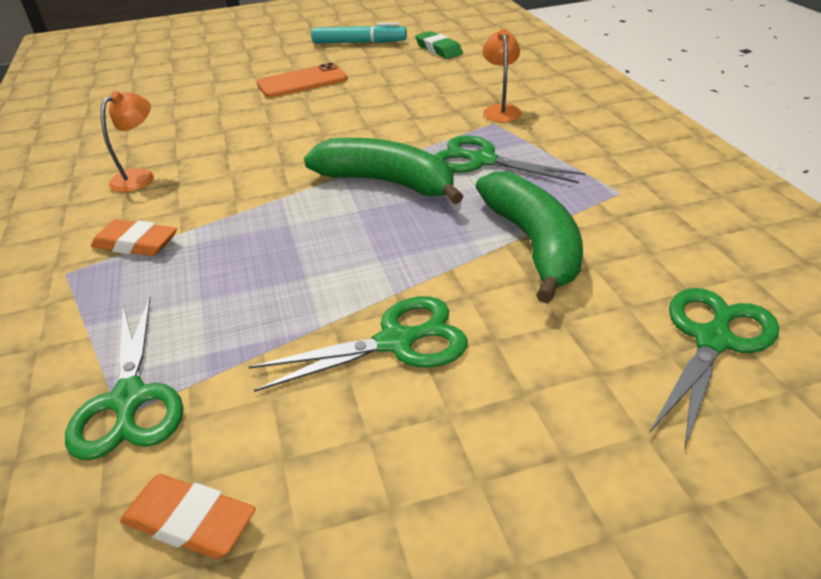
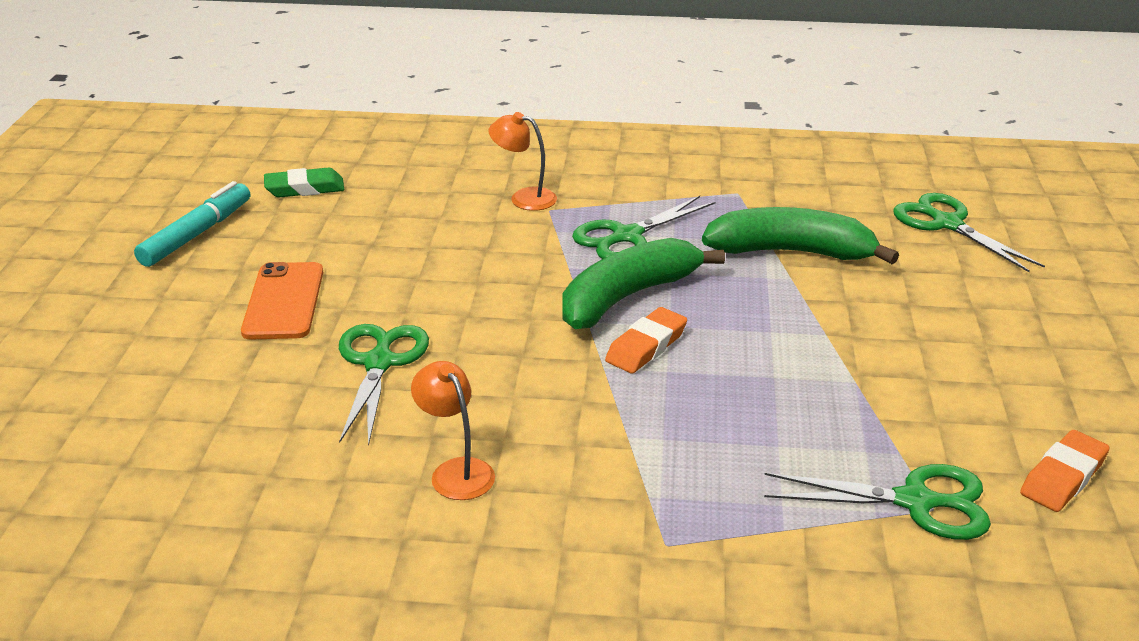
camera: 70 degrees left, 5 degrees down
(136, 244) = (636, 483): orange eraser -> orange eraser (646, 346)
(396, 342) = (894, 347): green scissors -> green scissors (379, 363)

